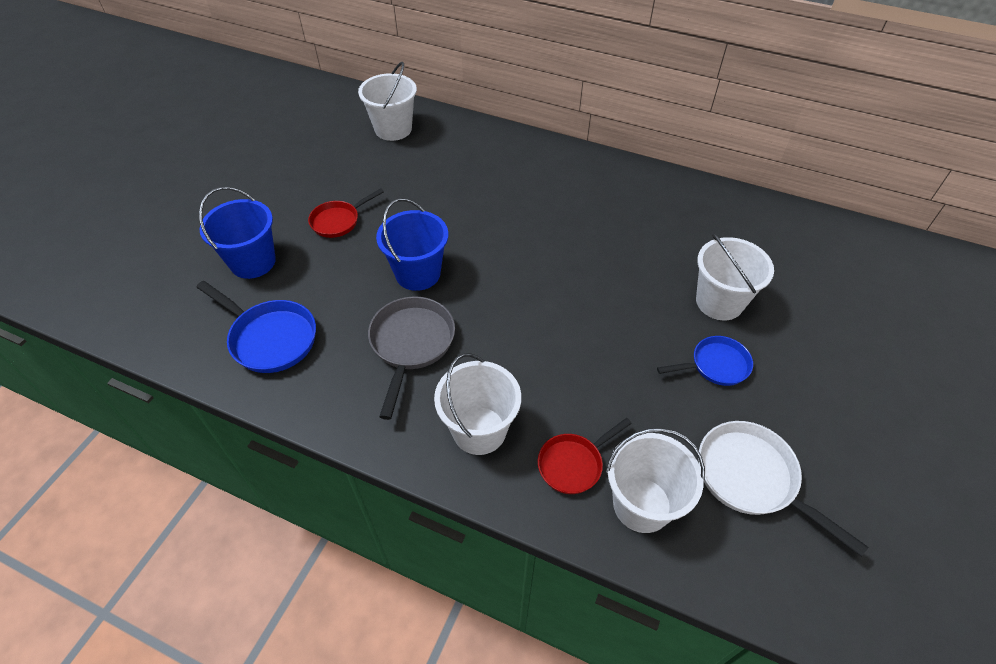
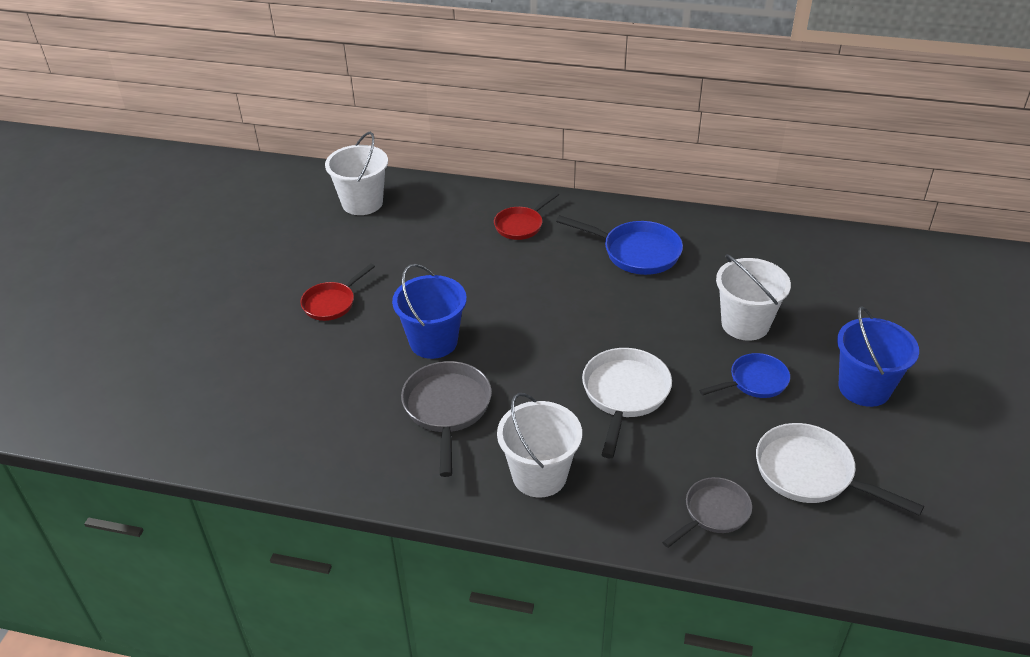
camera: 10 degrees left, 10 degrees down
(253, 262) = (251, 356): blue bucket -> blue bucket (864, 388)
(270, 338) = (296, 426): blue pan -> blue pan (636, 252)
(573, 464) = (639, 489): red pan -> red pan (521, 225)
(583, 357) = (624, 394): none -> white pan
(642, 504) = (713, 513): white bucket -> grey pan

